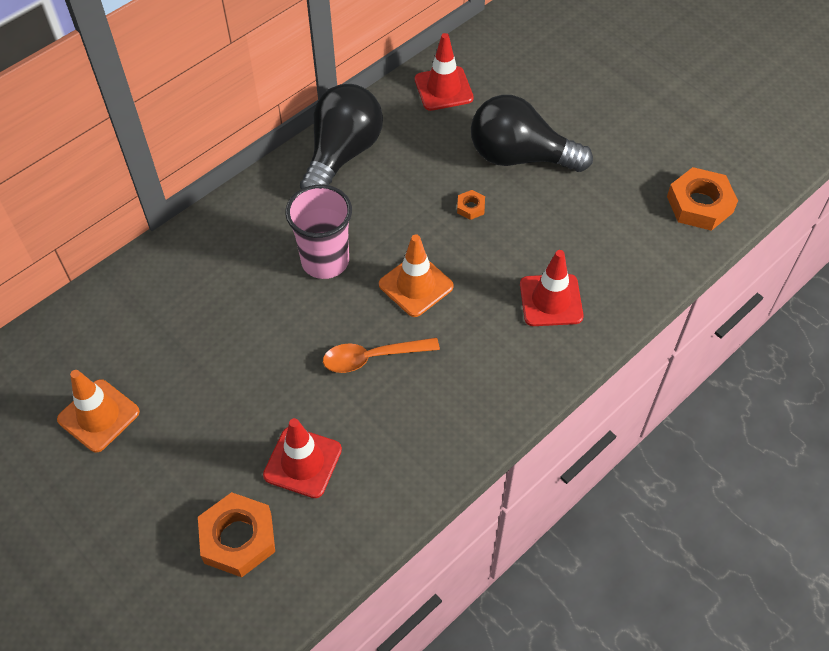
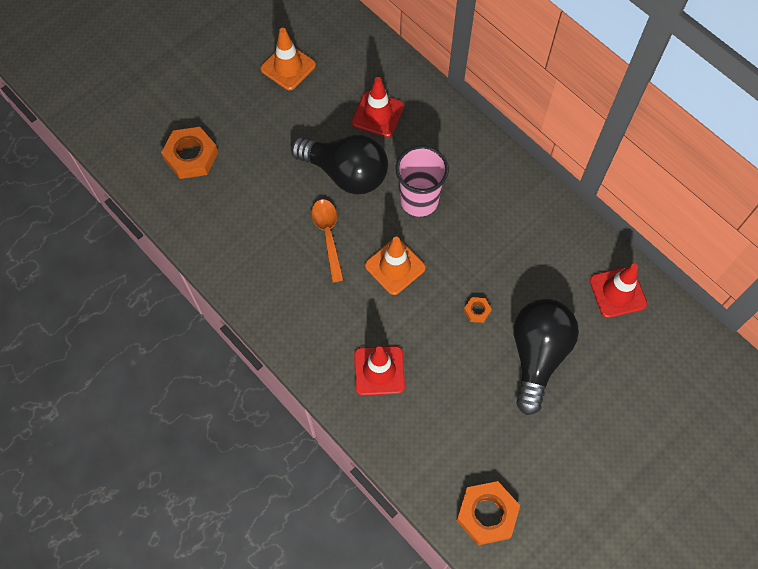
camera: 90 degrees right, 10 degrees up
(302, 462) = (244, 192): red traffic cone -> red traffic cone (378, 114)
(342, 154) = (532, 210): black light bulb -> black light bulb (346, 173)

